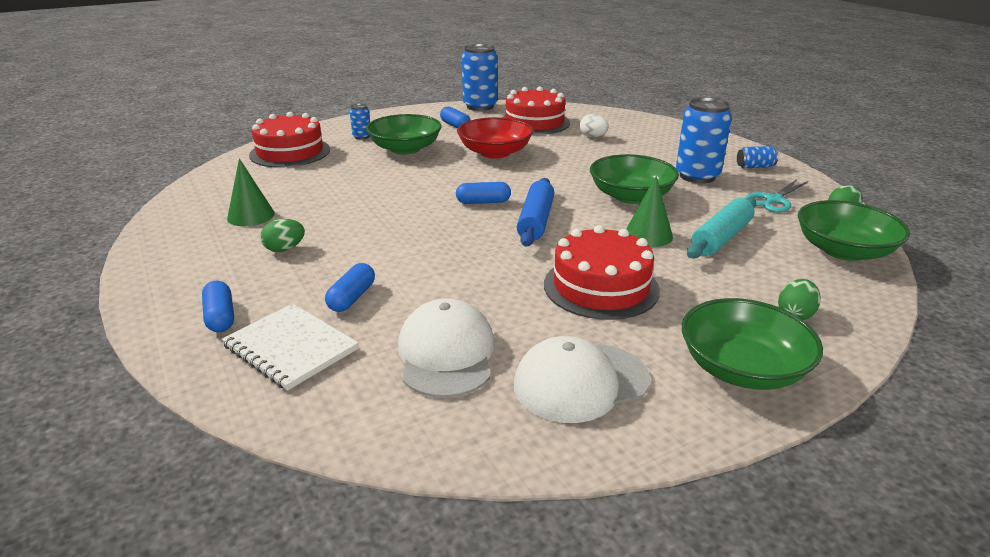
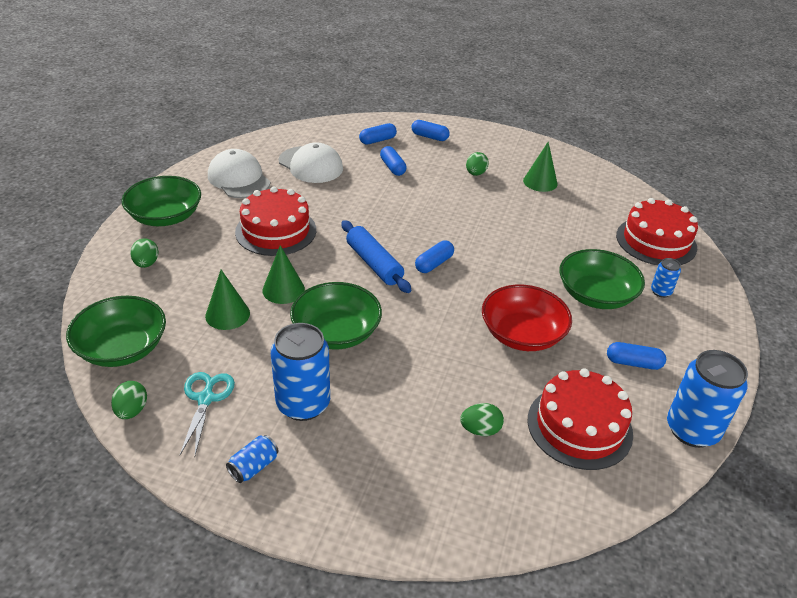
camera: 135 degrees right, 10 degrees up
(291, 348) = (377, 140): white notebook -> blue capsule
(580, 382) = (239, 179): white cap -> white cap turned 60 degrees counterclockwise
(593, 137) = (480, 430): white egg -> green egg
(721, 238) = (227, 314): turquoise rolling pin -> green cone

